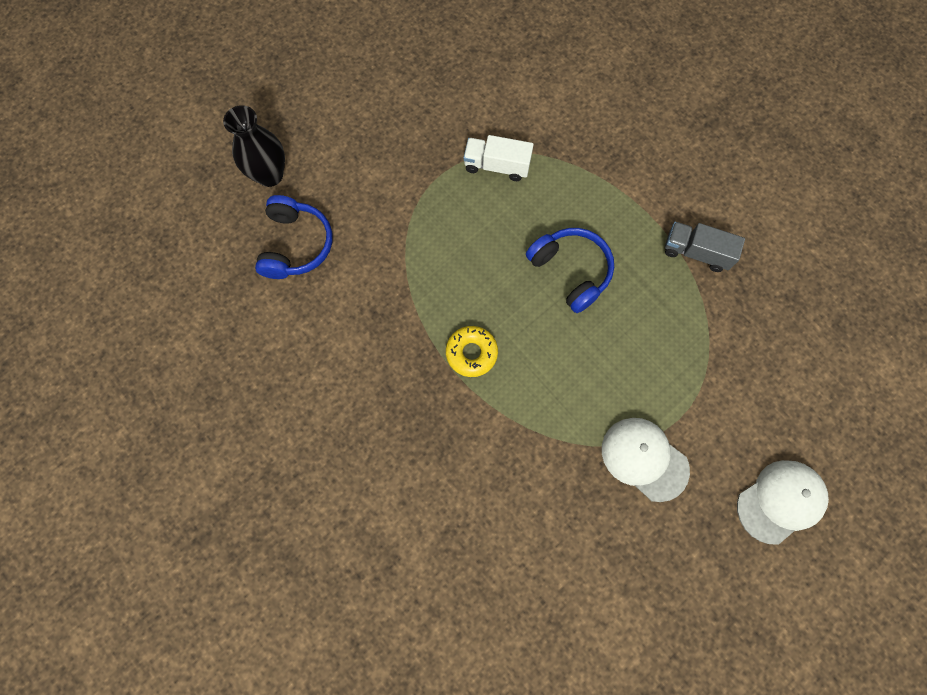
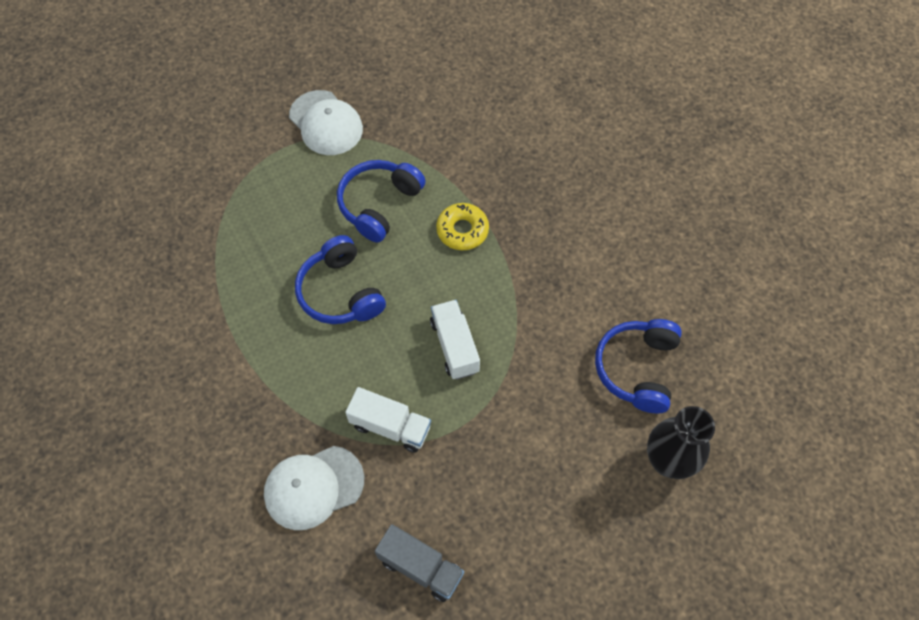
camera: 170 degrees left, 10 degrees down
(457, 239) = (454, 346): none -> white truck
(560, 368) = (379, 204): none -> blue headphones
(696, 252) = (201, 290): grey truck -> grey truck (420, 567)
(780, 501) = (222, 78): white cap -> white cap (313, 487)

